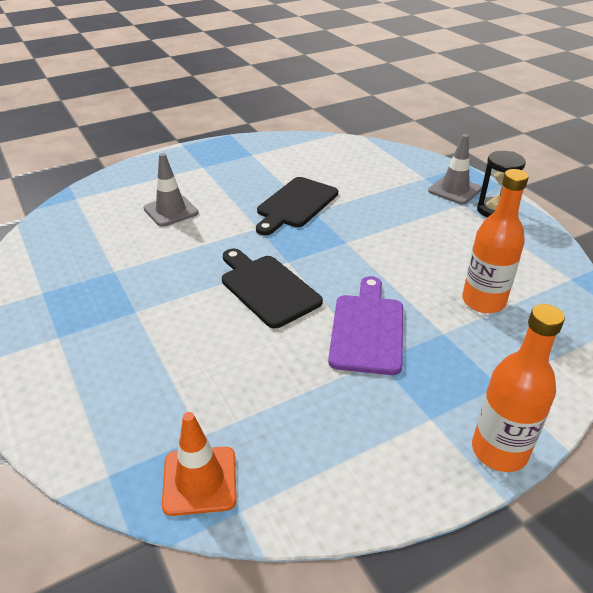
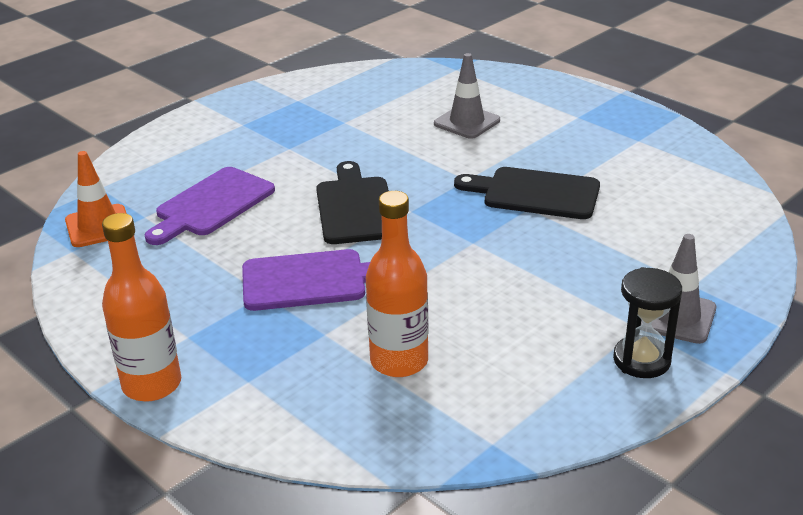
camera: 75 degrees right, 5 degrees down
(209, 378) = (211, 204): none -> purple cutting board
(267, 288) = (355, 207): black cutting board -> black cutting board turned 45 degrees counterclockwise

